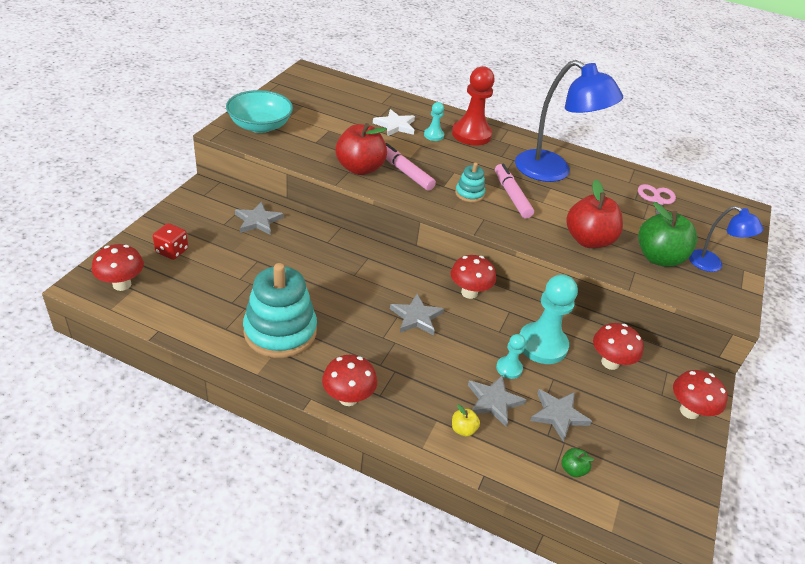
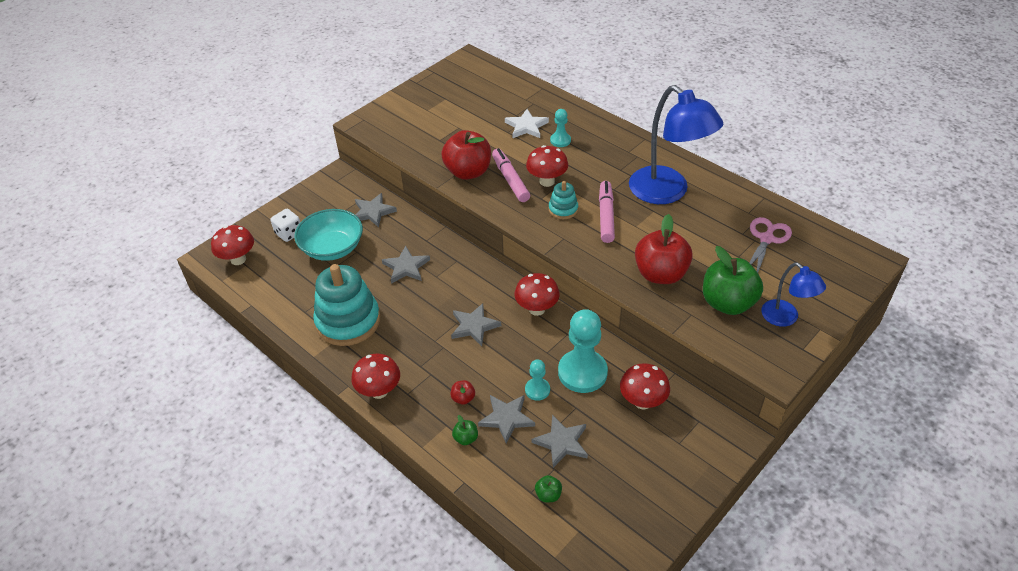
camera: 25 degrees right, 5 degrees up
(172, 251) = (289, 233): red dice -> white dice
(260, 126) = (396, 118): turquoise bowl -> turquoise bowl (332, 248)
(318, 270) = (406, 267): none -> grey star
(440, 389) = (463, 398): none -> red apple
(463, 429) = (466, 438): yellow apple -> green apple
(471, 134) = (601, 142): red pawn -> none
(689, 411) = (698, 464): red mushroom -> red mushroom (547, 181)

